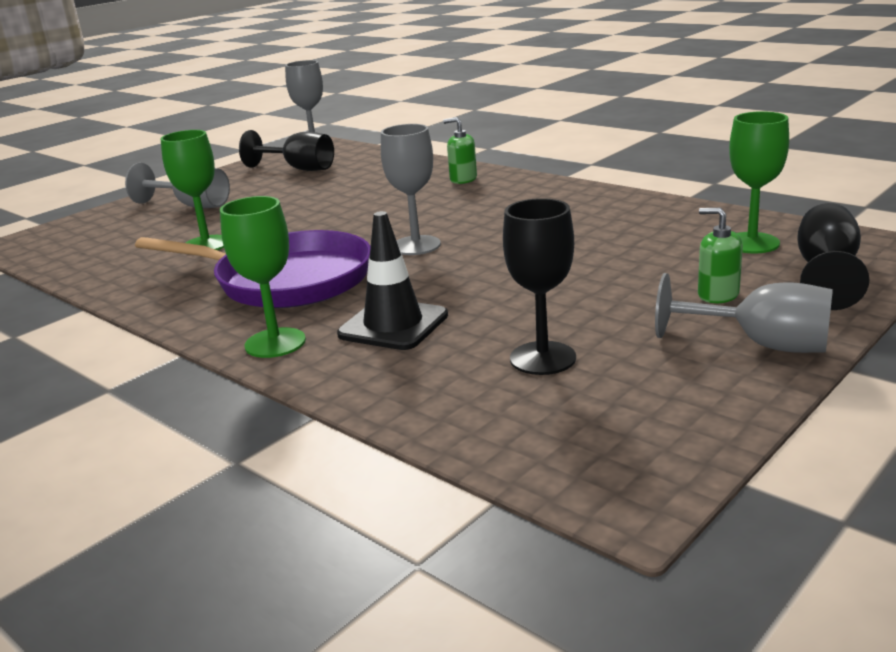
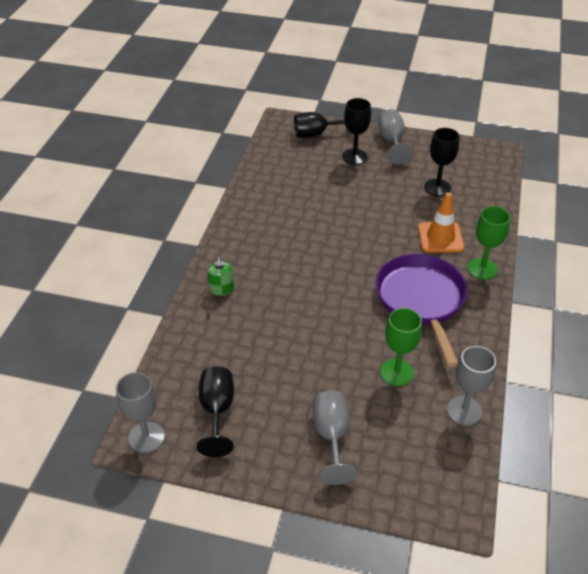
camera: 120 degrees left, 20 degrees up
(393, 325) = (440, 237): black traffic cone -> orange traffic cone
(416, 245) = (348, 266): grey goblet -> grey goblet (464, 410)
(718, 295) = (354, 156): green soap dispenser -> black goblet
(751, 243) = (292, 155): green goblet -> none

